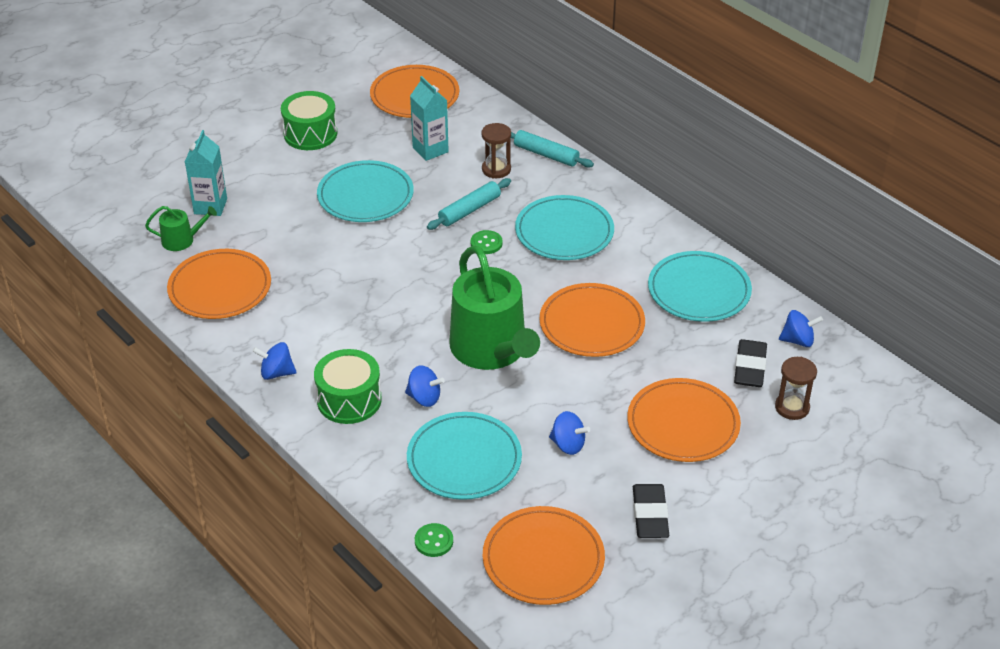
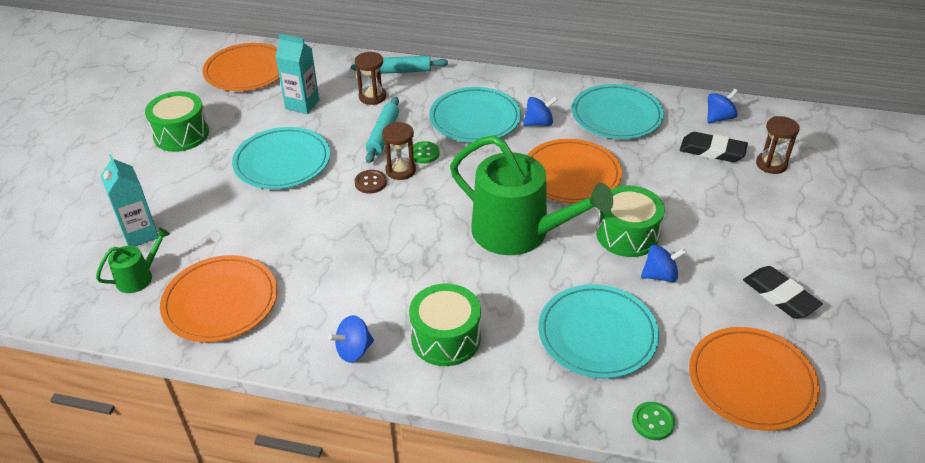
camera: 35 degrees left, 0 degrees up
(417, 248) = (370, 183): none -> brown button
(424, 398) = (508, 300): blue spinning top -> blue spinning top (539, 123)
(451, 249) = (400, 170): none -> brown hourglass
(580, 398) = (627, 235): none -> green drum
(683, 424) = (719, 214): orange plate -> none
(750, 367) = (712, 151): black eraser -> black eraser turned 45 degrees counterclockwise

